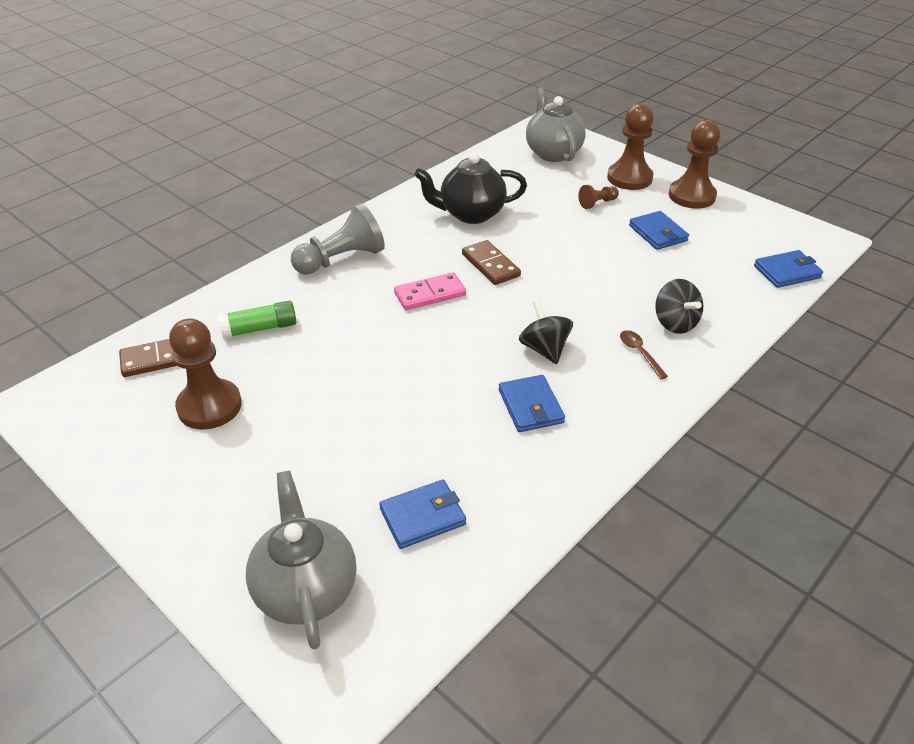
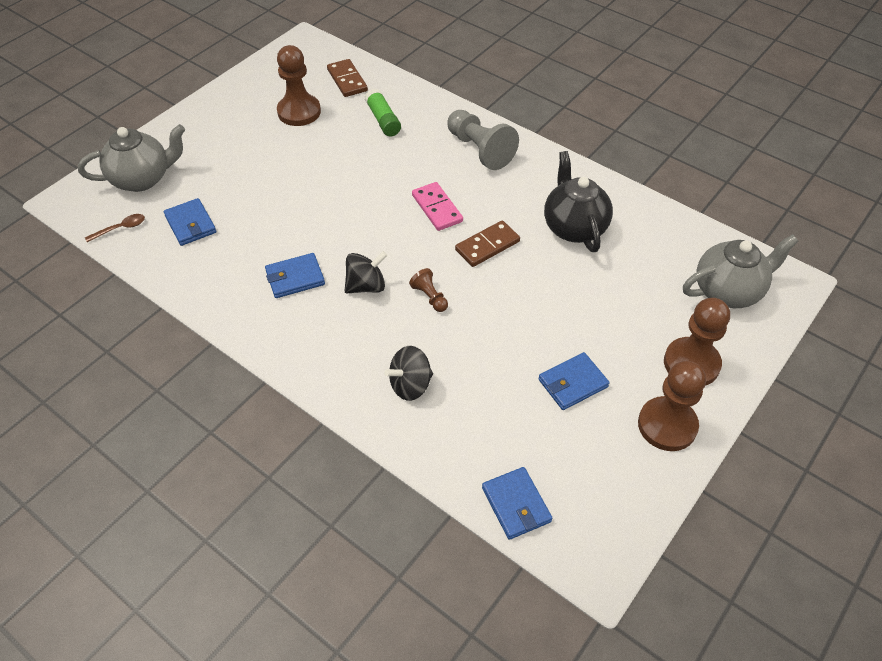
camera: 85 degrees right, 10 degrees up
(597, 203) = (623, 330): brown pawn -> brown pawn (430, 297)
(639, 353) = (363, 354): brown spoon -> brown spoon (120, 228)

